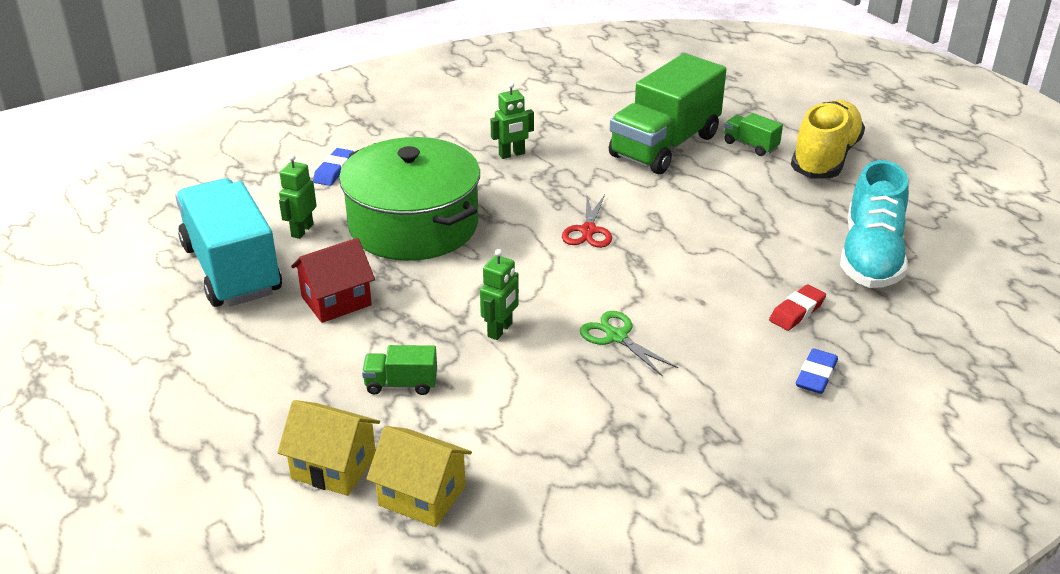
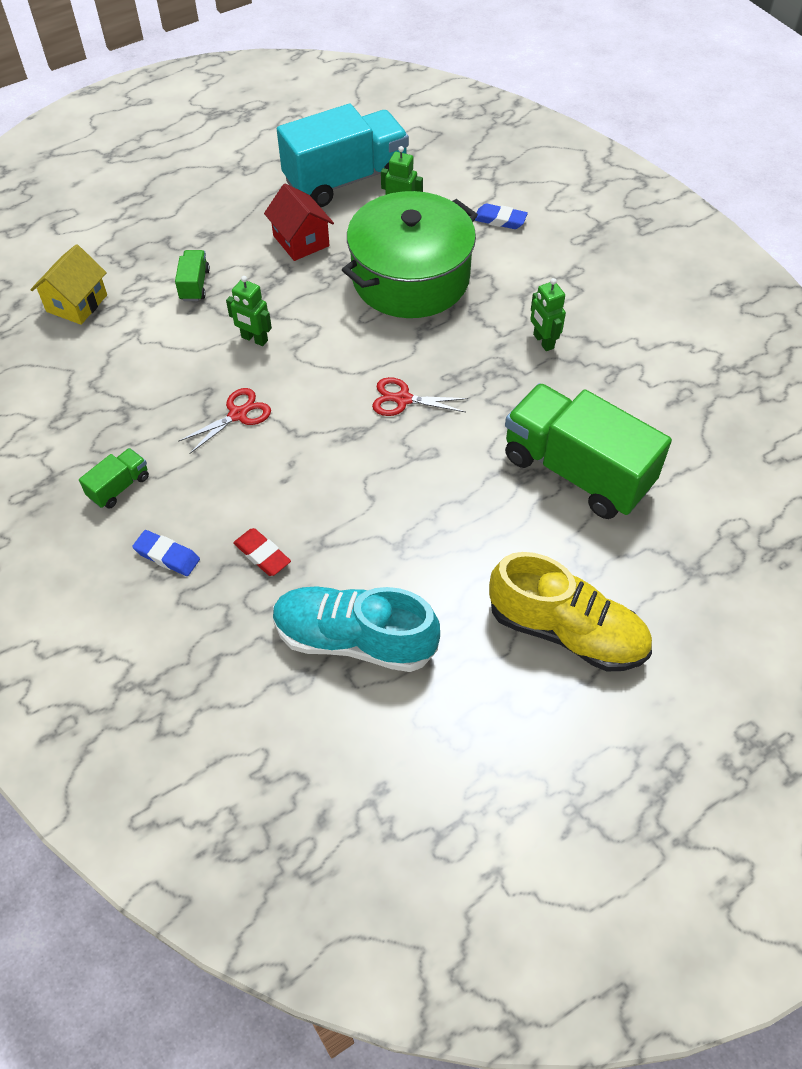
camera: 90 degrees right, 20 degrees up
(333, 467) = (114, 258): yellow house -> none
(616, 336) = (238, 414): green scissors -> red scissors
(750, 145) = (588, 555): green truck -> green truck (119, 487)

